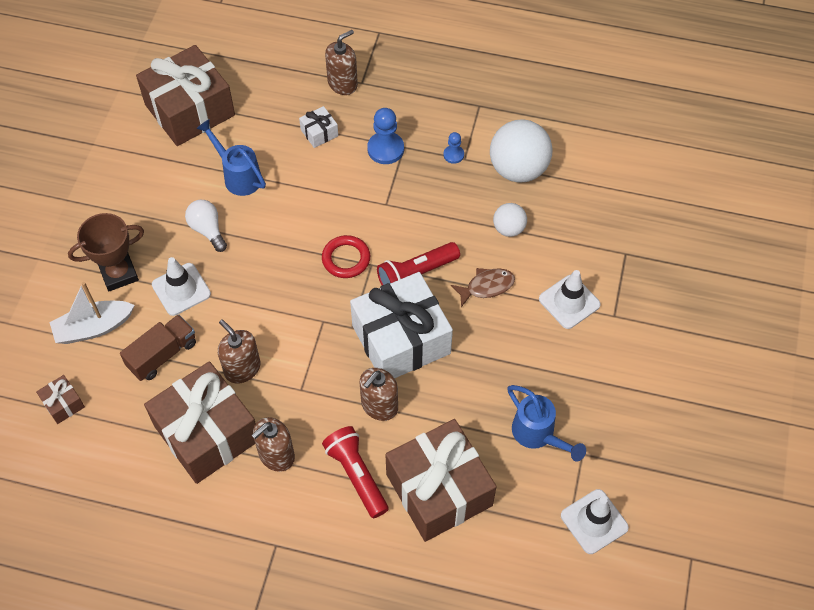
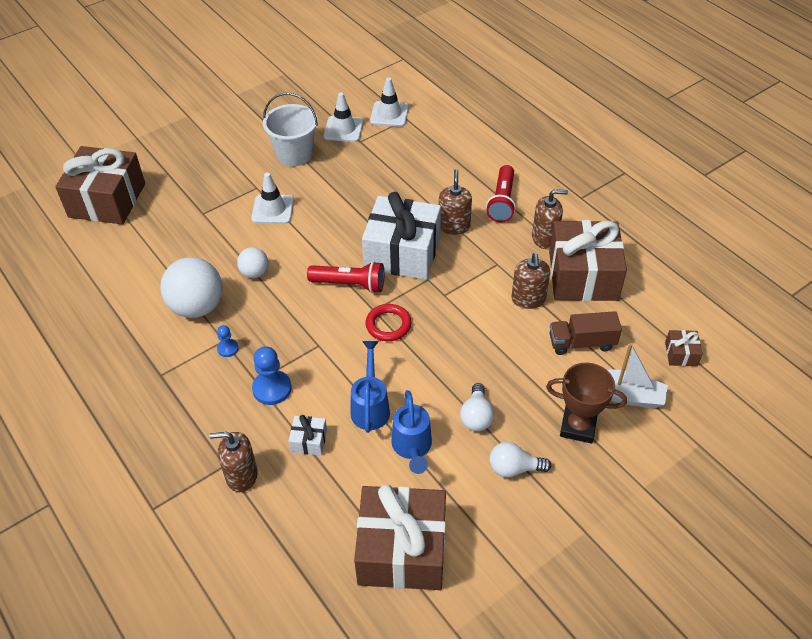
camera: 140 degrees left, 10 degrees down
(149, 210) = (514, 468): none -> white light bulb
(181, 289) = (534, 381): white traffic cone -> white traffic cone (343, 129)
(379, 406) = (454, 226): brown soap dispenser -> brown soap dispenser turned 75 degrees counterclockwise
(439, 490) = (459, 170): brown gift -> brown gift (107, 200)
(486, 287) = (312, 248): brown fish -> none
(538, 435) = (374, 161): blue watering can -> blue watering can (370, 406)
(627, 383) = (294, 154): none -> white bucket

